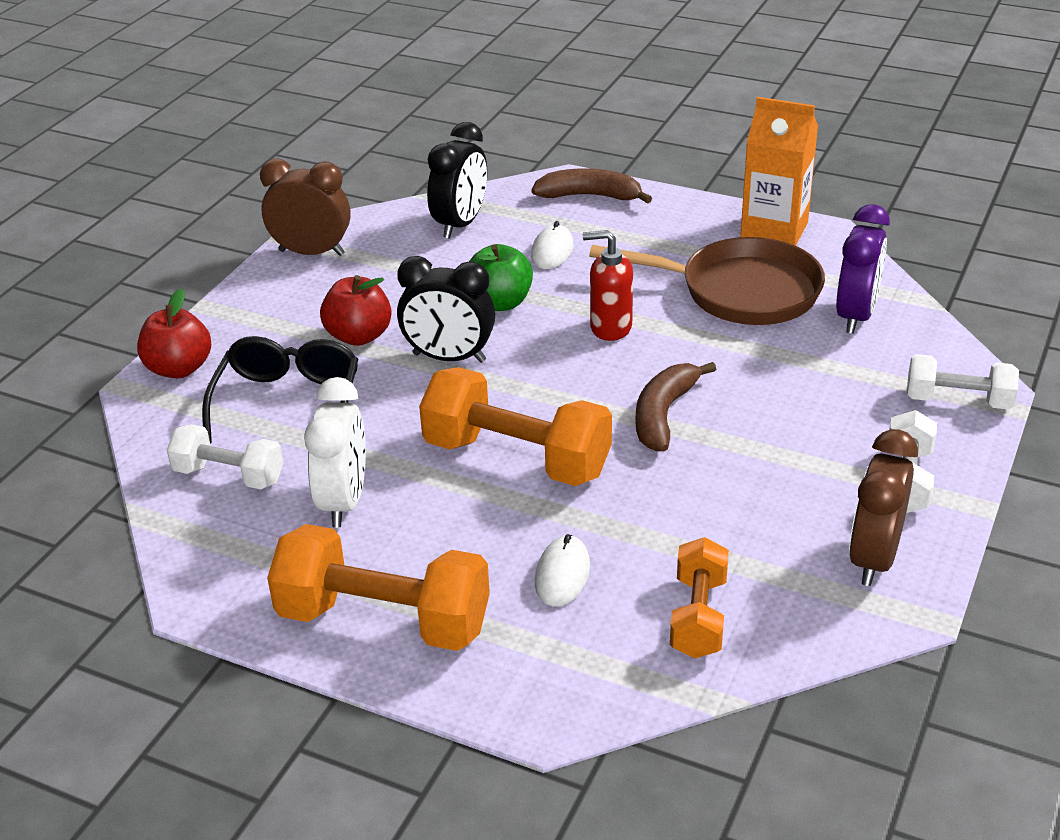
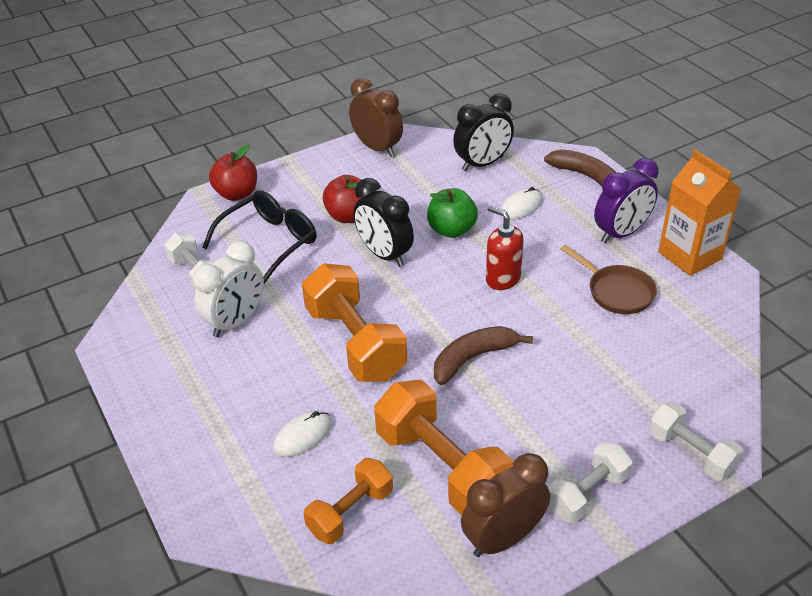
camera: 35 degrees right, 5 degrees up
(384, 620) = (182, 409): orange dumbbell -> orange dumbbell (442, 467)
(740, 291) = (616, 292): brown pan -> brown pan, size x0.60
(856, 316) = (682, 348): purple clock -> purple clock (621, 233)

